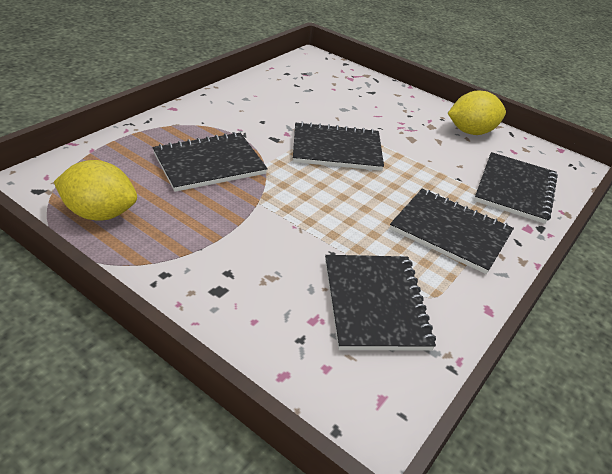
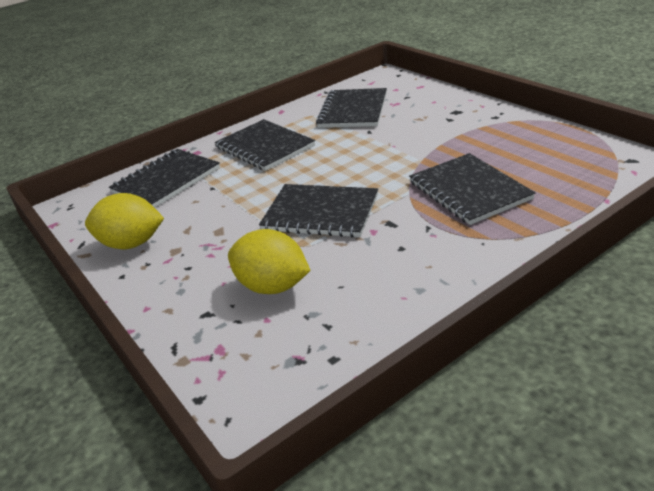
camera: 155 degrees left, 5 degrees down
(100, 213) = (561, 146): yellow lemon -> yellow lemon (273, 286)
(209, 163) = (469, 191): black notebook -> black notebook turned 75 degrees clockwise

